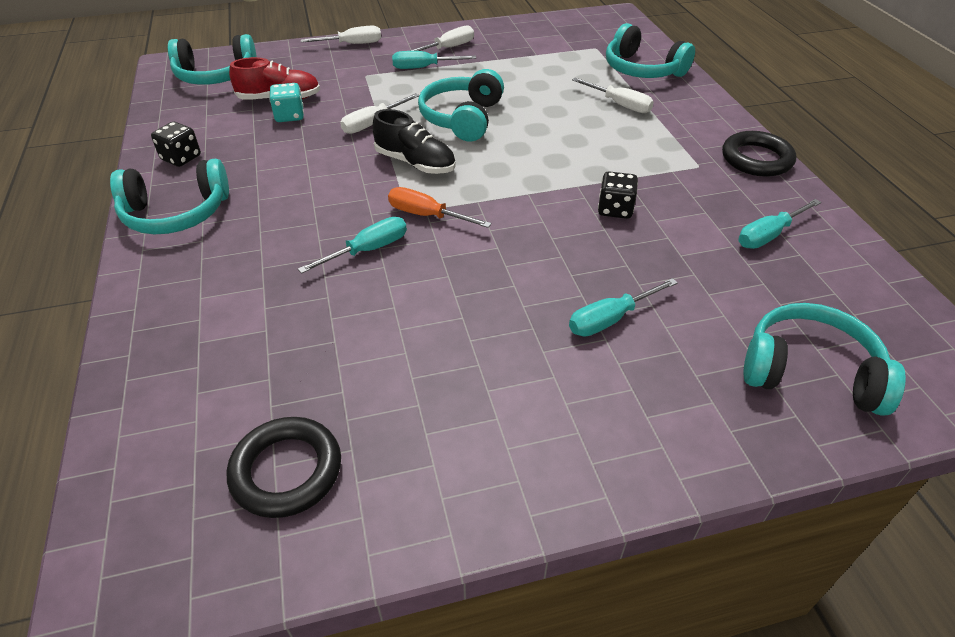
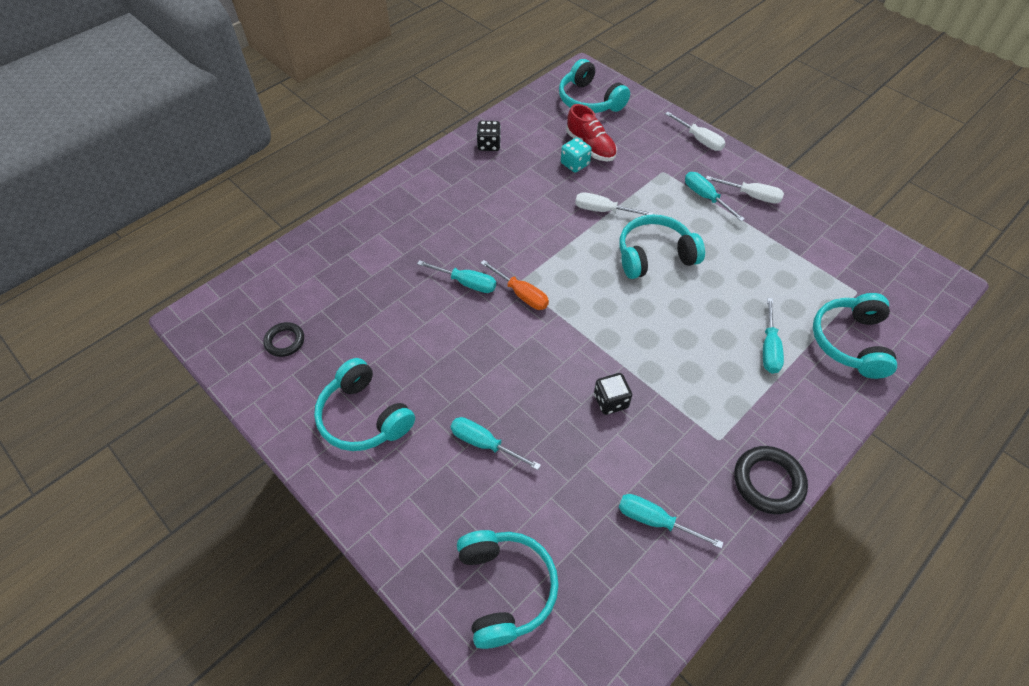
camera: 60 degrees right, 10 degrees up
(176, 213) = (438, 177): turquoise headphones -> turquoise headphones (364, 417)
(286, 471) = (285, 341): black ring -> black ring, size x0.64
(415, 163) = (575, 258): black shoe -> none
(426, 215) = (521, 294): orange screwdriver -> orange screwdriver turned 135 degrees clockwise
(620, 105) = (769, 348): white screwdriver -> turquoise screwdriver

